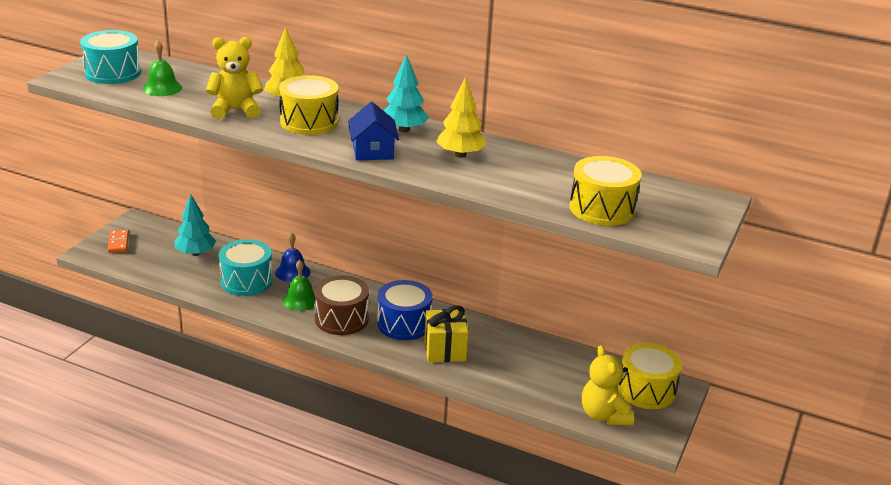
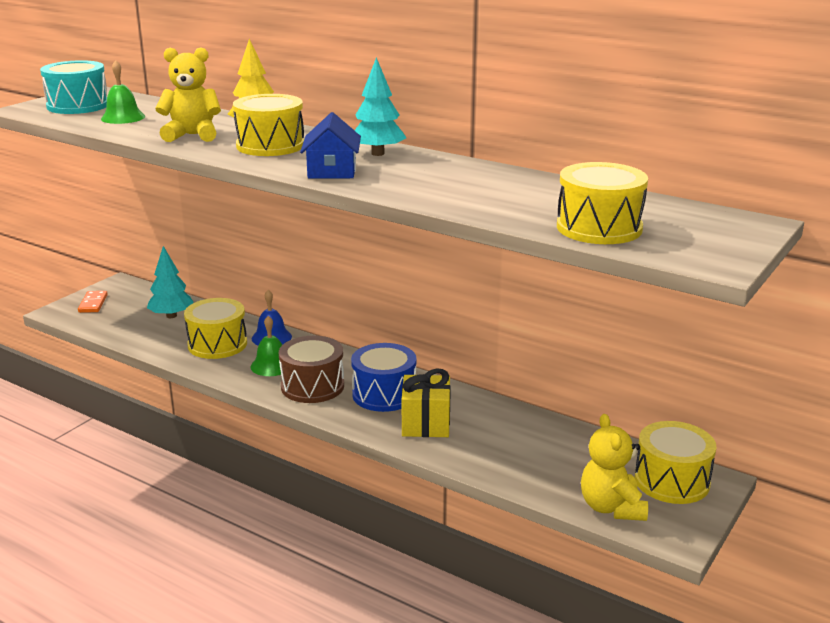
camera: 10 degrees right, 5 degrees down
(246, 281) = (217, 344): turquoise drum -> yellow drum
(460, 155) = (436, 176): yellow tree -> none

